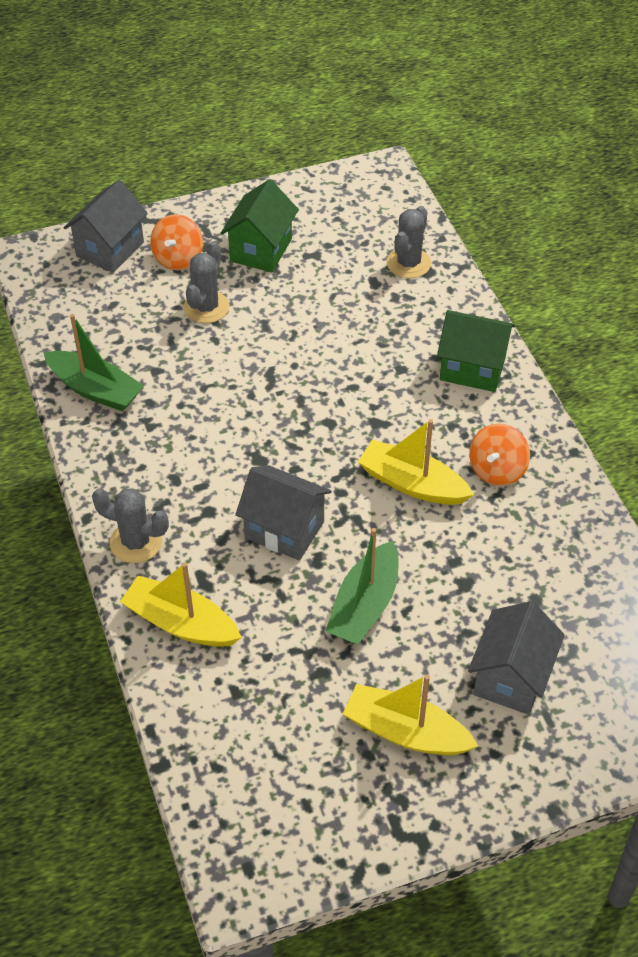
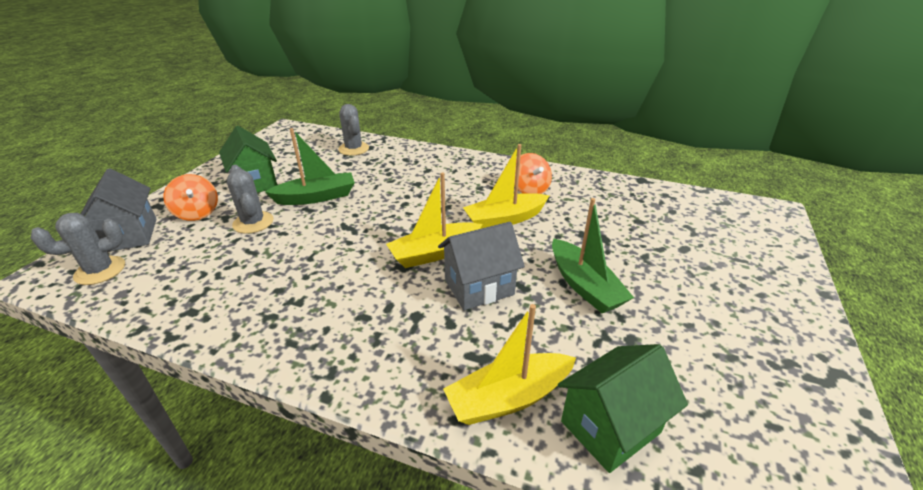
camera: 50 degrees left, 15 degrees down
(95, 389) = (219, 312): green boat -> green boat (316, 197)
(136, 542) = (392, 377): grey cactus -> grey cactus (100, 270)
(406, 732) = (719, 325): yellow boat -> yellow boat (434, 253)
(472, 368) = (451, 165): green house -> green house (610, 427)
(511, 677) = (696, 257): grey house -> none

